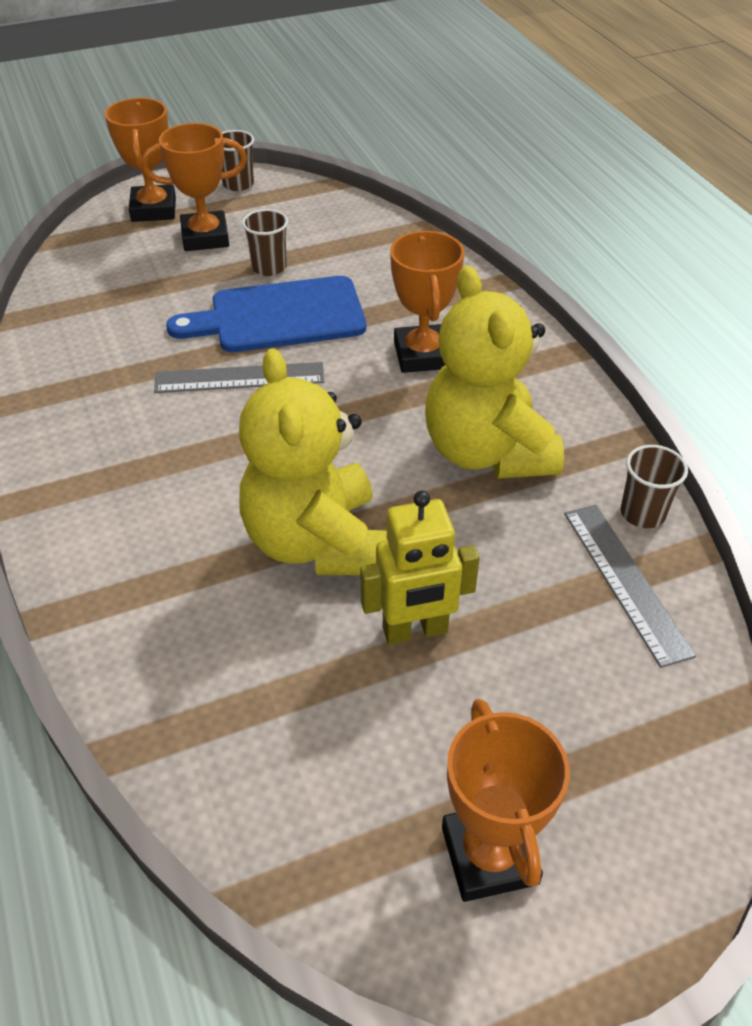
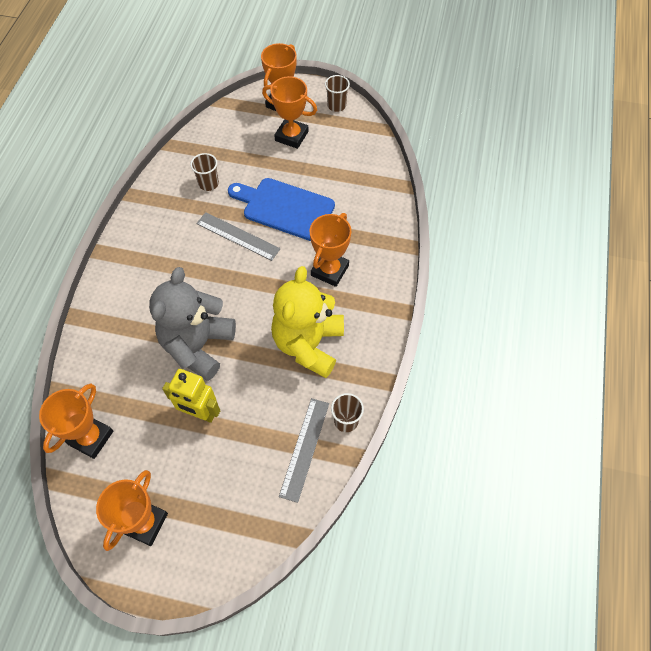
camera: 35 degrees right, 15 degrees up
(254, 786) = (91, 438): none -> orange trophy
(269, 267) = (305, 173): brown cup -> brown cup (208, 183)
(316, 542) = (198, 345): yellow teddy bear -> grey teddy bear

